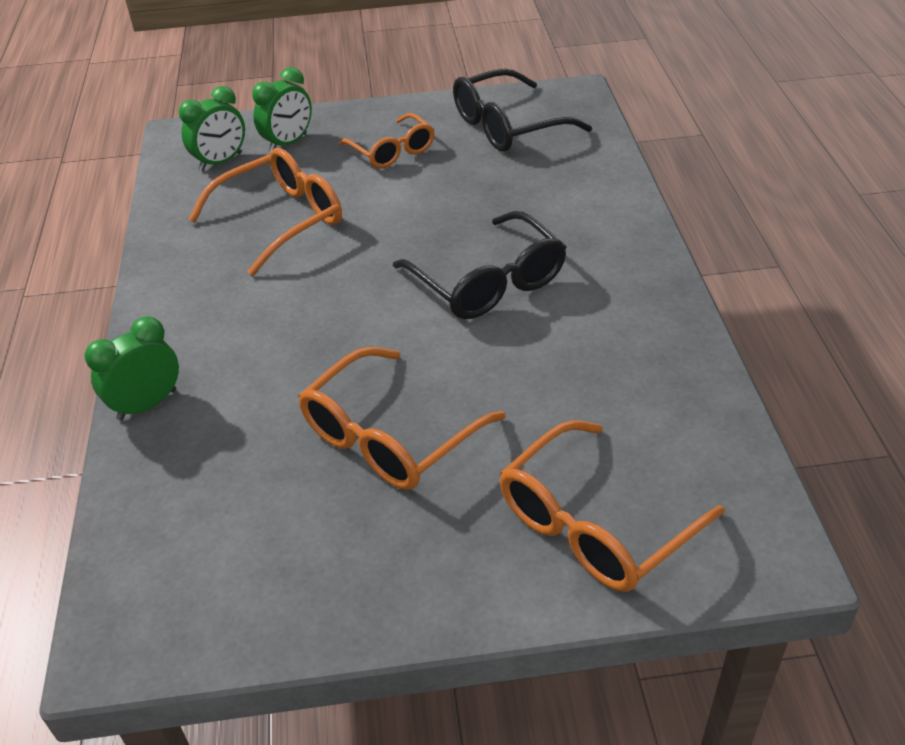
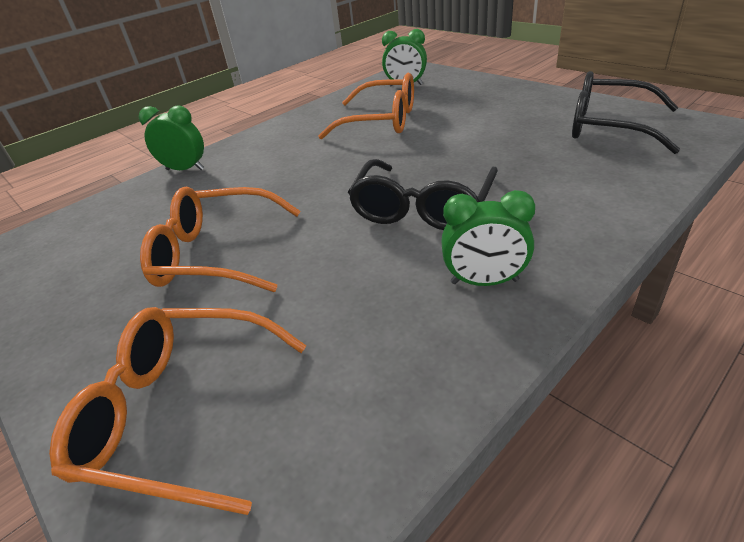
camera: 55 degrees right, 5 degrees down
(288, 143) = (452, 88): green clock -> green clock (484, 281)
(392, 151) = (501, 112): orange glasses -> none

